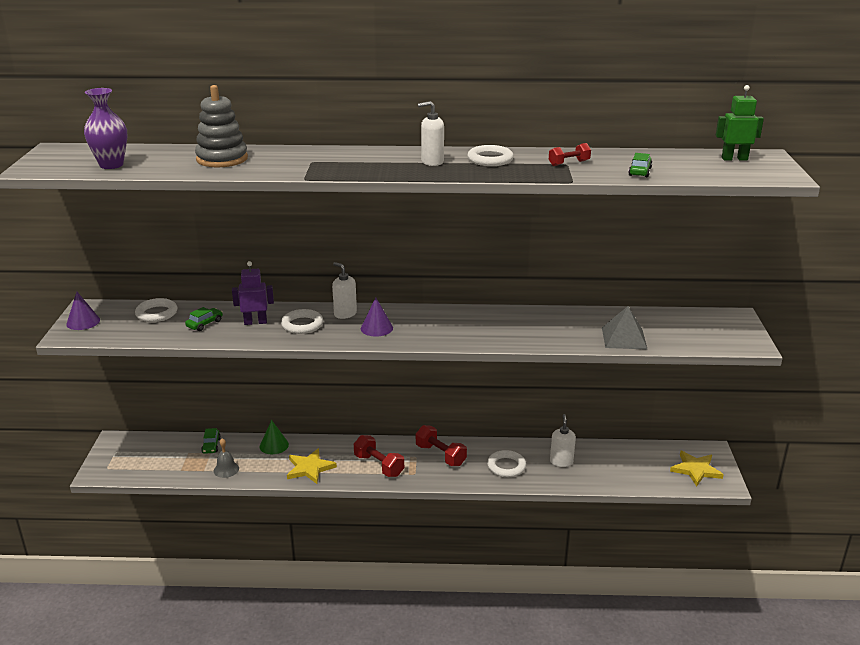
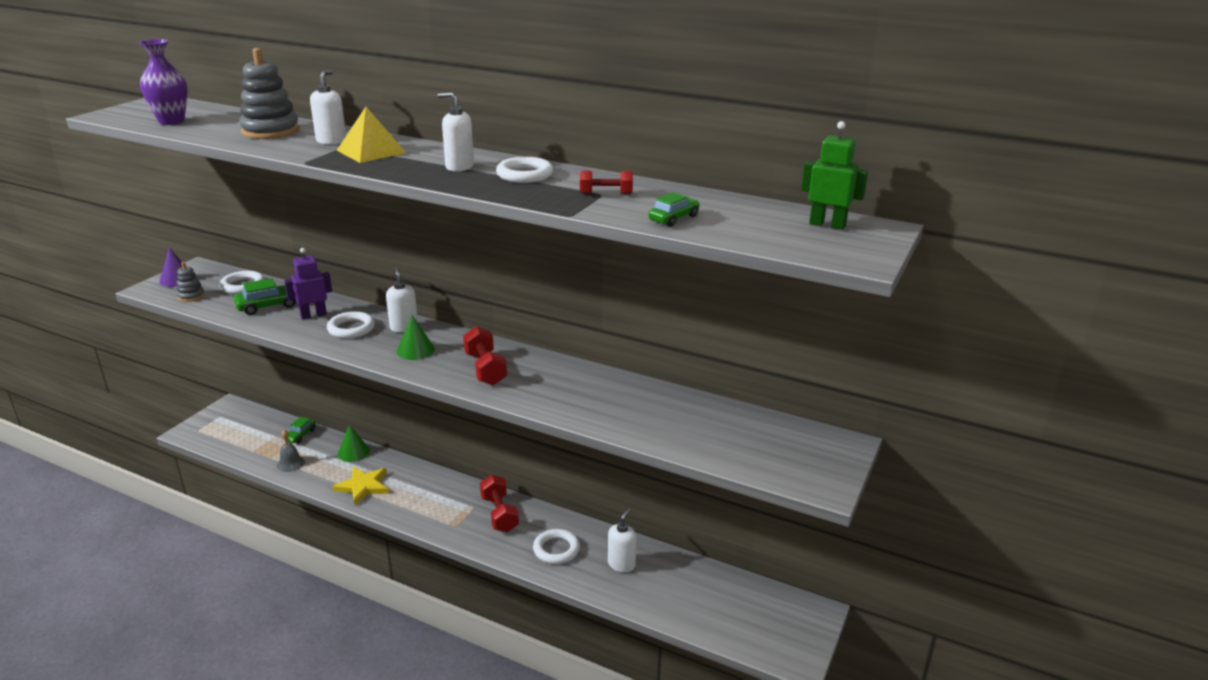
camera: 25 degrees right, 0 degrees up
(118, 332) = (191, 296): none -> grey stacking toy
(204, 324) = (269, 306): green car -> green car, size x1.52
(255, 322) = (313, 315): purple robot -> purple robot turned 45 degrees counterclockwise
(292, 159) = (331, 141): none -> white soap dispenser
(341, 161) = (371, 151): none -> yellow pyramid
(376, 328) = (415, 350): purple cone -> green cone
(379, 465) = (429, 505): red dumbbell -> red dumbbell (485, 369)
(624, 338) = (668, 433): grey pyramid -> none
(696, 469) = (775, 629): yellow star -> none

